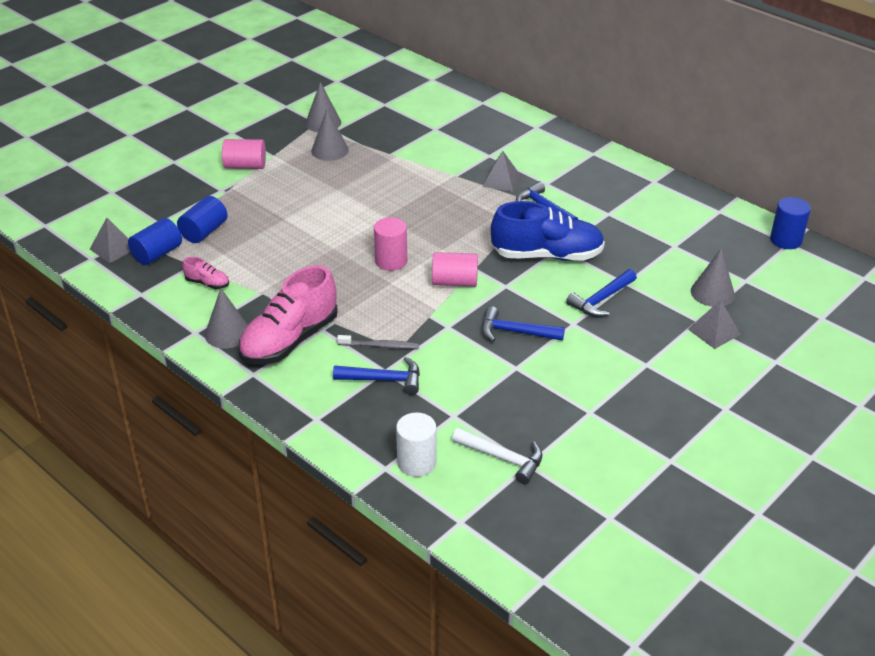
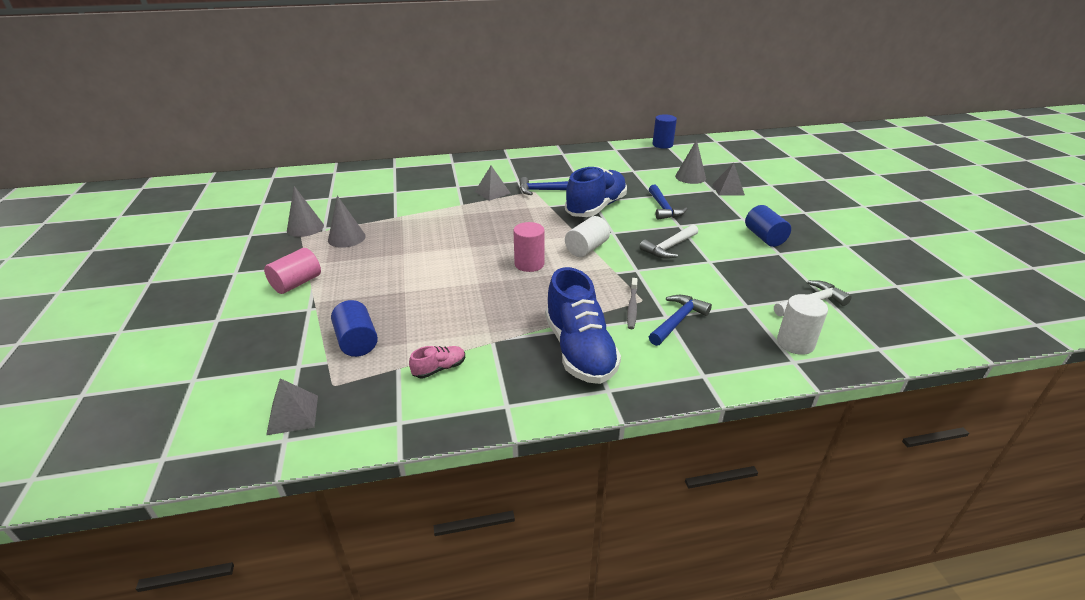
camera: 55 degrees left, 5 degrees down
(157, 254) = (348, 385): blue cylinder -> blue cylinder (764, 237)
(227, 333) = (531, 384): grey cone -> none
(289, 340) = (579, 350): pink shoe -> blue shoe
(380, 346) = (632, 307): grey toothbrush -> grey toothbrush turned 150 degrees clockwise
(454, 282) = (586, 248): pink cylinder -> white cylinder
(515, 332) = (669, 247): blue hammer -> white hammer

